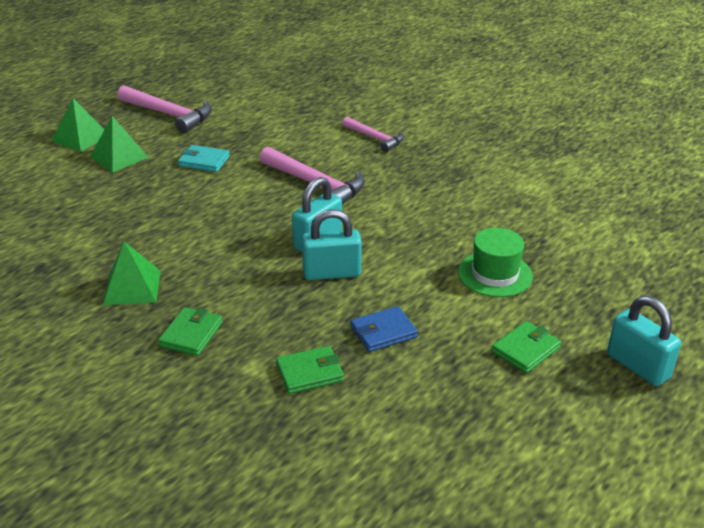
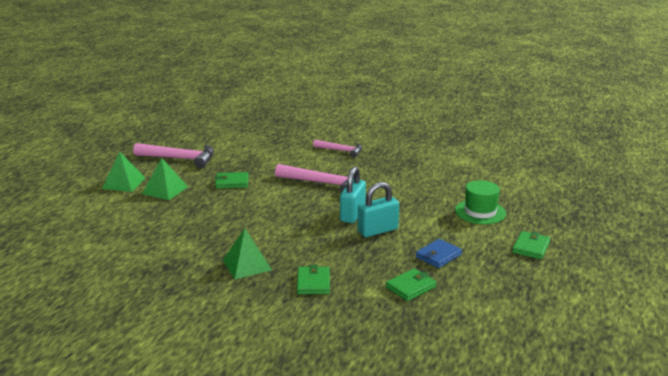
camera: 20 degrees left, 10 degrees down
(204, 161) = (232, 182): turquoise wallet -> green wallet
(637, 366) = (599, 242): turquoise padlock -> none

